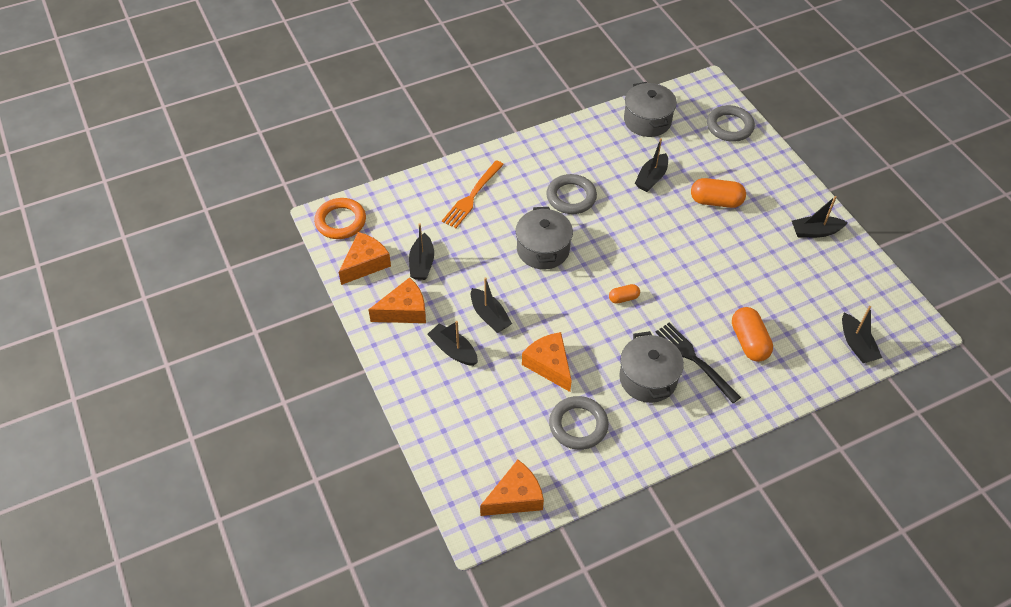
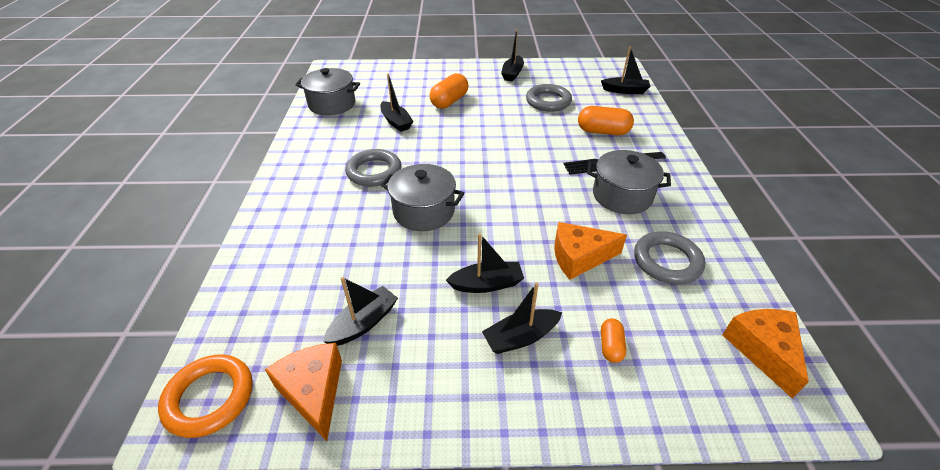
camera: 65 degrees left, 10 degrees down
(404, 310) = (427, 371): orange cheese -> none
(422, 263) = (364, 323): black boat -> black boat turned 75 degrees counterclockwise
(472, 197) = (304, 241): orange fork -> none
(623, 298) = (520, 180): orange capsule -> orange capsule (610, 346)
(729, 126) = (381, 73): grey ring -> grey ring (548, 101)

